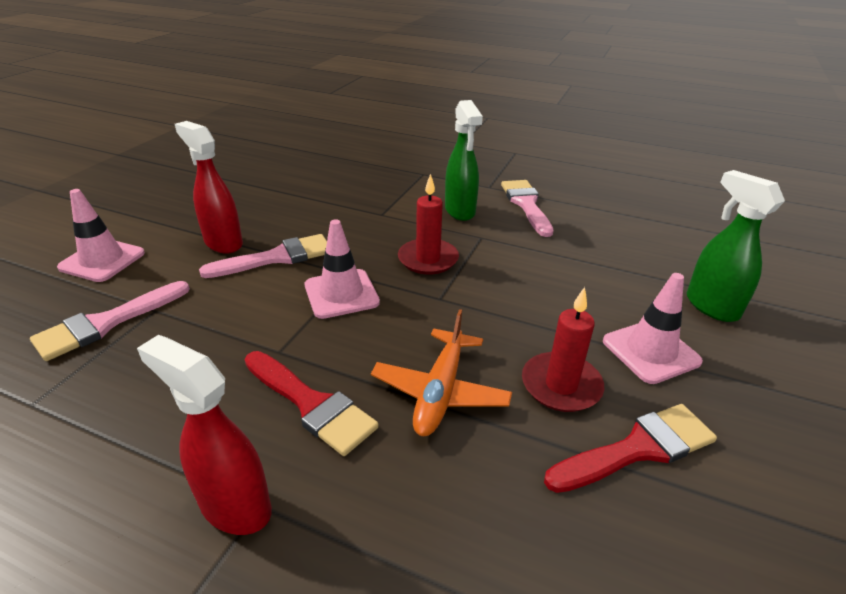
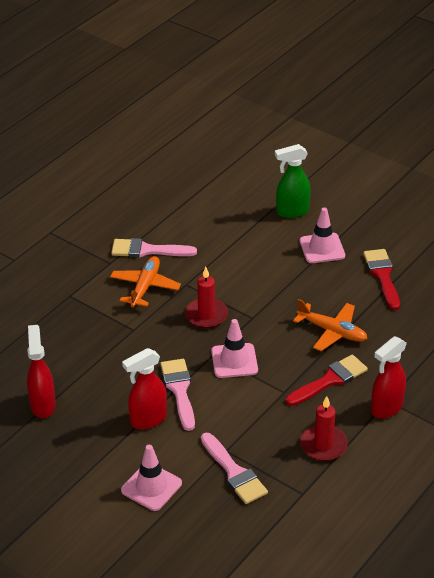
camera: 75 degrees left, 5 degrees up
(251, 182) = (43, 405): none -> red spray bottle
(460, 211) = (145, 287): green spray bottle -> orange plane
(561, 385) = (338, 288): red candle -> red candle (323, 445)

